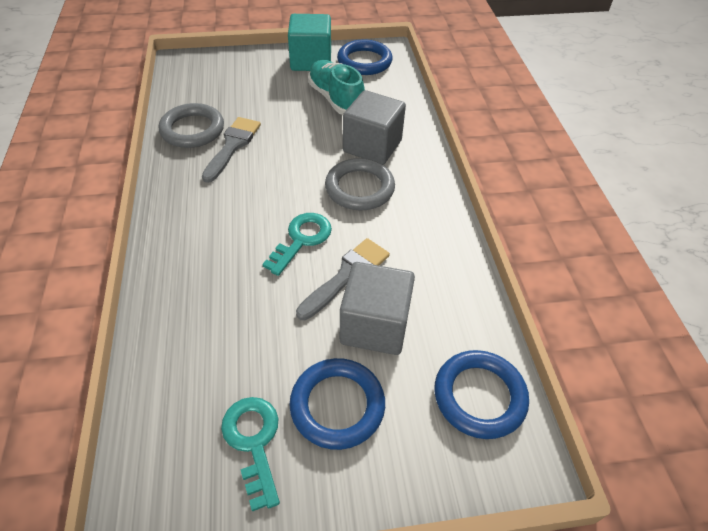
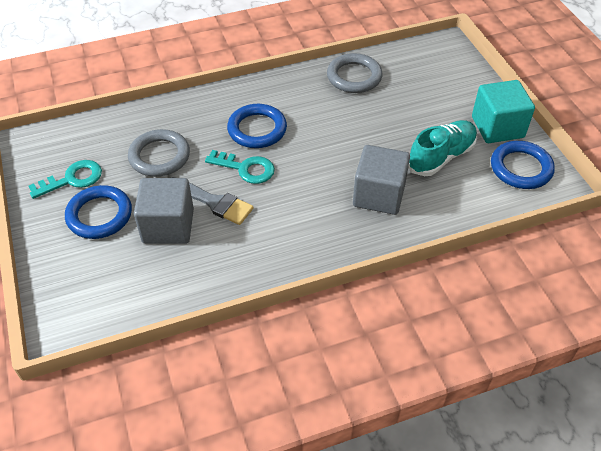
camera: 80 degrees right, 0 degrees up
(232, 146) = (342, 104): grey brush -> none
(359, 188) = (317, 194): grey ring -> grey ring (159, 156)
(479, 396) = (111, 297): blue ring -> blue ring (257, 129)

